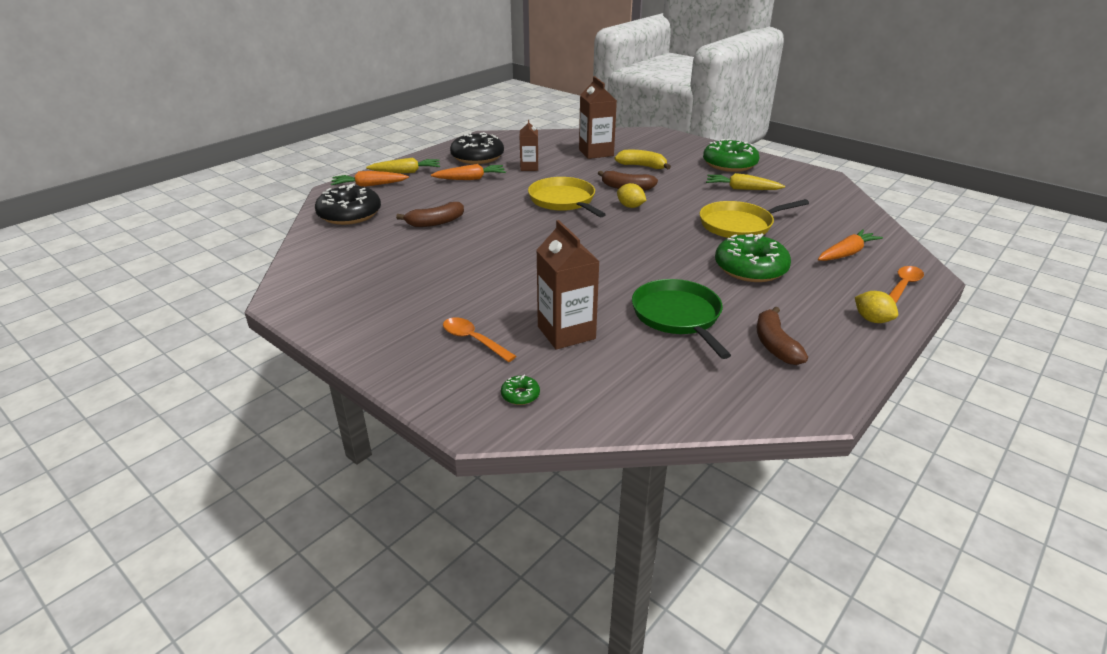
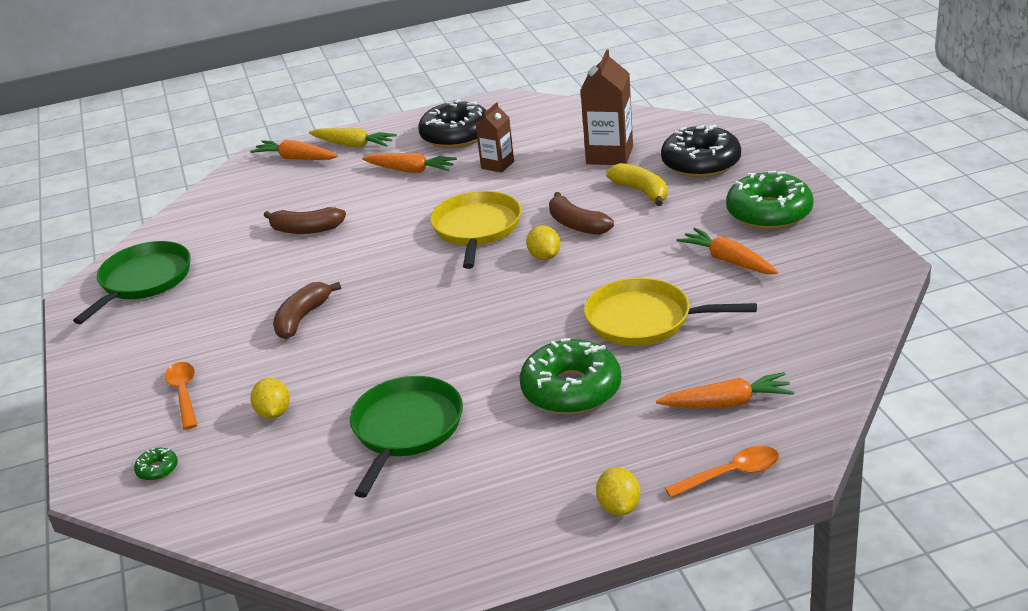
camera: 35 degrees right, 0 degrees up
(334, 278) = (143, 281): none -> green pan
(349, 214) = (237, 197): black donut -> black donut (701, 163)
(566, 332) = (274, 413): brown carton -> yellow lemon
(742, 189) = (728, 261): yellow carrot -> orange carrot
(775, 345) = (461, 500): brown banana -> brown banana (302, 318)

